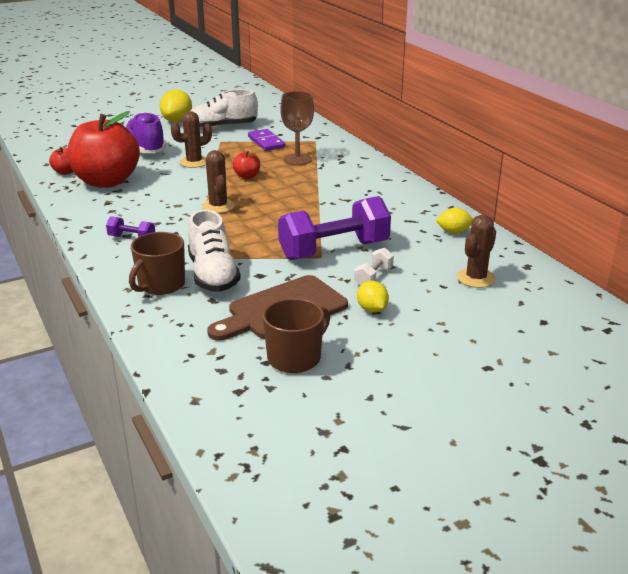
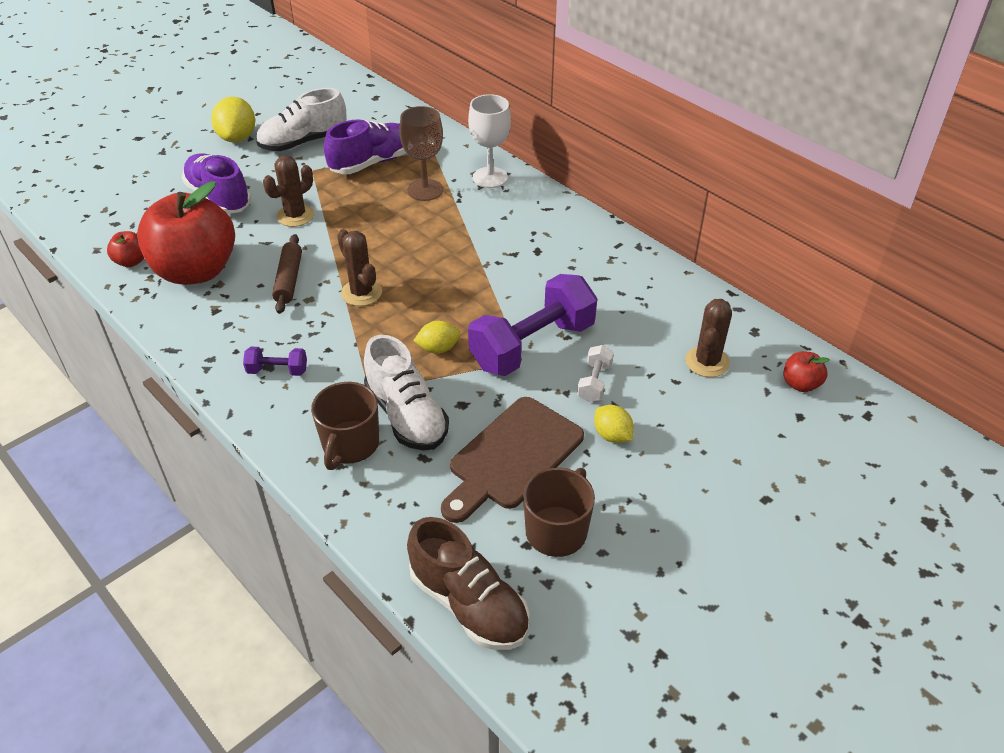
camera: 15 degrees left, 15 degrees up
(169, 193) = (289, 279): none -> brown rolling pin
(198, 389) = (469, 604): none -> brown shoe
(247, 176) = (374, 231): red apple -> red apple (800, 384)
(266, 142) = (372, 163): purple domino -> purple shoe
(351, 158) = (490, 177): none -> white goblet
(453, 232) = (656, 289): yellow lemon -> yellow lemon (438, 348)

